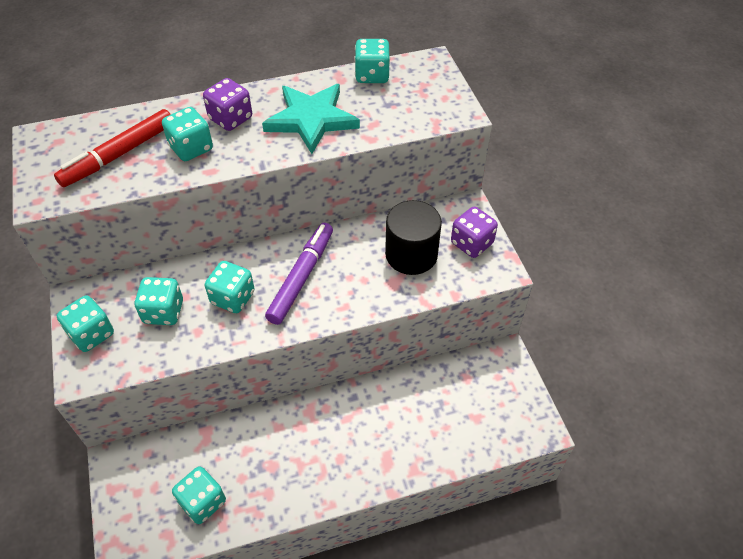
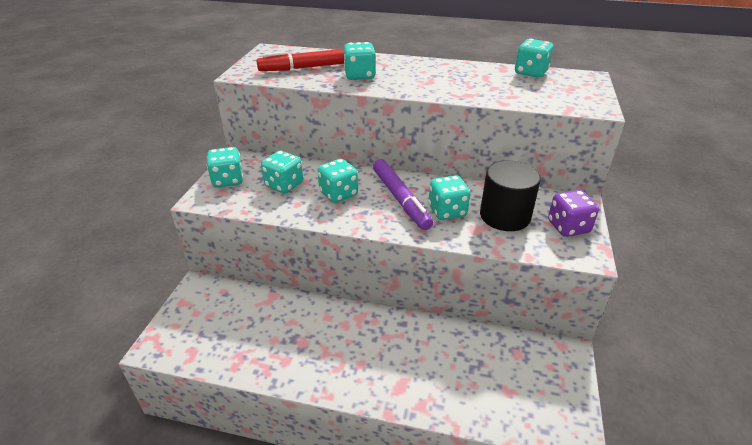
camera: 30 degrees right, 15 degrees down
(203, 502) = (233, 342): turquoise dice -> turquoise dice (447, 211)
(231, 118) = (401, 69): purple dice -> none
(301, 277) = (400, 199): purple marker -> purple marker turned 105 degrees clockwise
(311, 119) = (461, 83): turquoise star -> none

